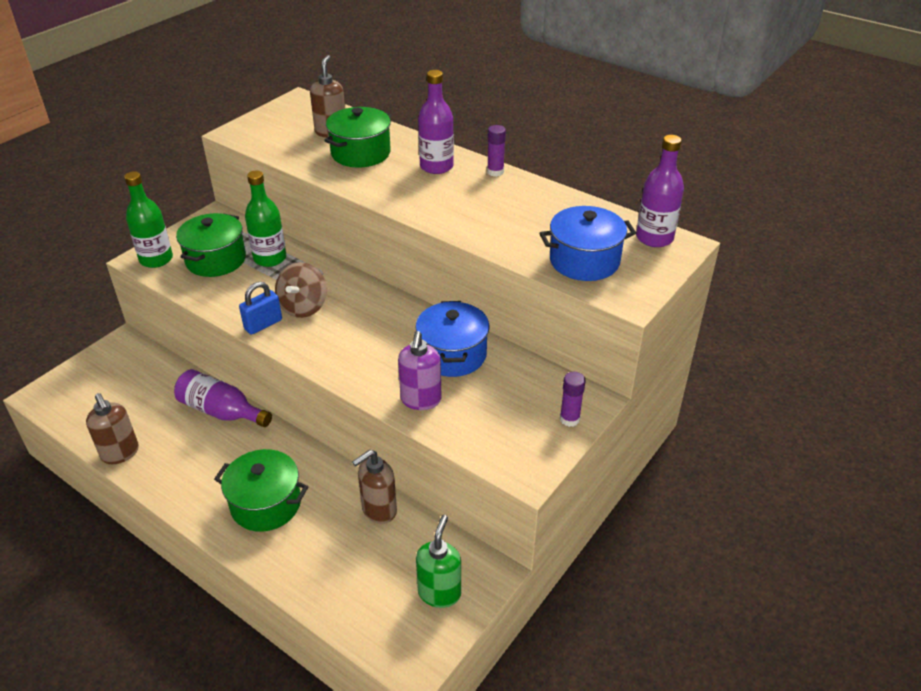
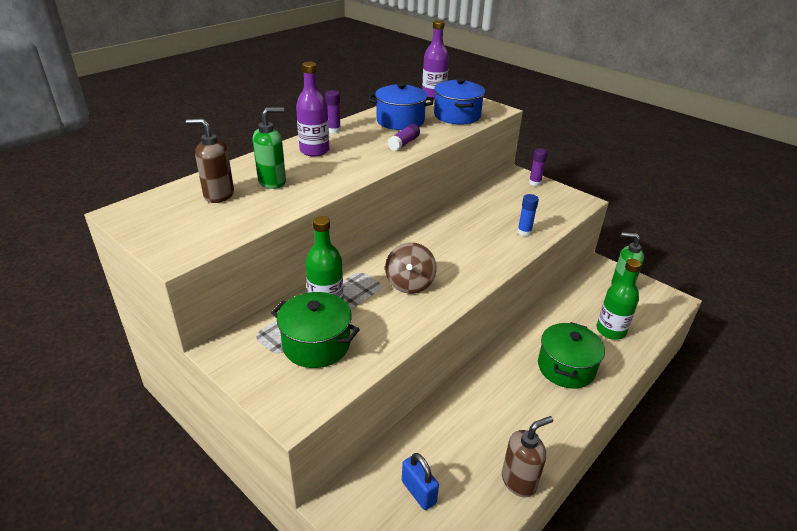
camera: 85 degrees left, 5 degrees down
(156, 259) = (299, 397): green bottle -> green bottle (610, 331)
(221, 411) = (460, 402): purple bottle -> none
(263, 324) = (433, 308): blue padlock -> blue padlock (418, 492)
(303, 307) = (410, 284): brown spinning top -> brown spinning top turned 75 degrees clockwise
(360, 153) = (272, 182): green pot -> green soap dispenser
(378, 510) = (561, 308): brown soap dispenser -> none
(421, 400) = (524, 232): purple soap dispenser -> blue glue stick
(452, 354) = (475, 216): blue pot -> blue pot (400, 121)
(473, 222) = (404, 143): none -> purple glue stick

